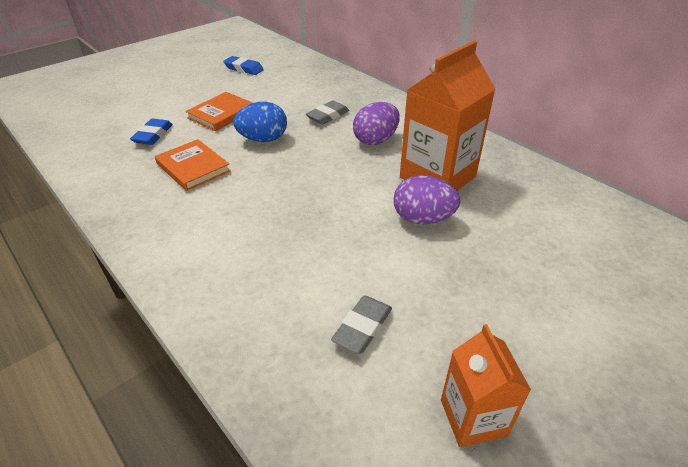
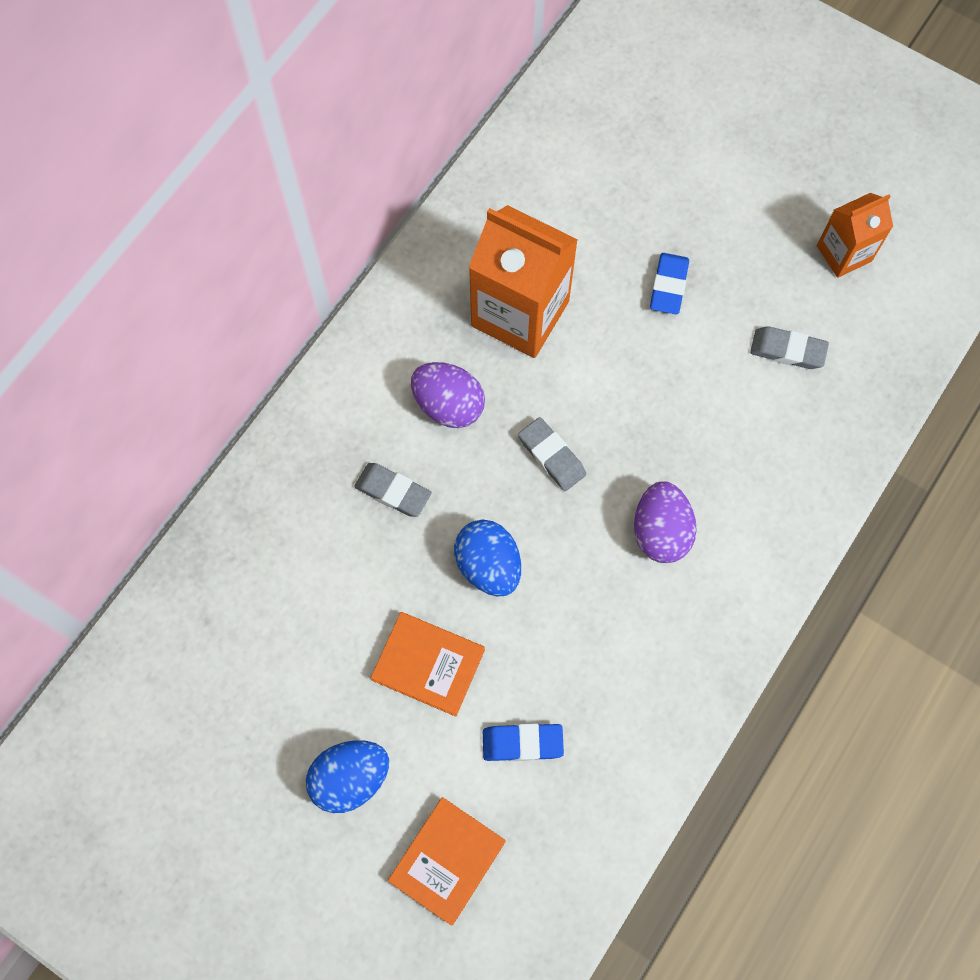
camera: 105 degrees left, 30 degrees up
(184, 89) = (350, 778): none -> blue egg
(193, 167) = (589, 634): orange book -> orange book (447, 860)
(244, 69) = (240, 703): blue eraser -> blue eraser (668, 286)
(322, 173) = (551, 456): none -> grey eraser
(422, 219) = (611, 320): purple egg -> purple egg (660, 531)

